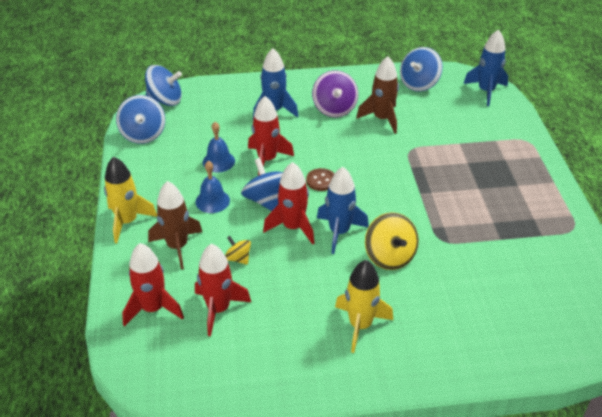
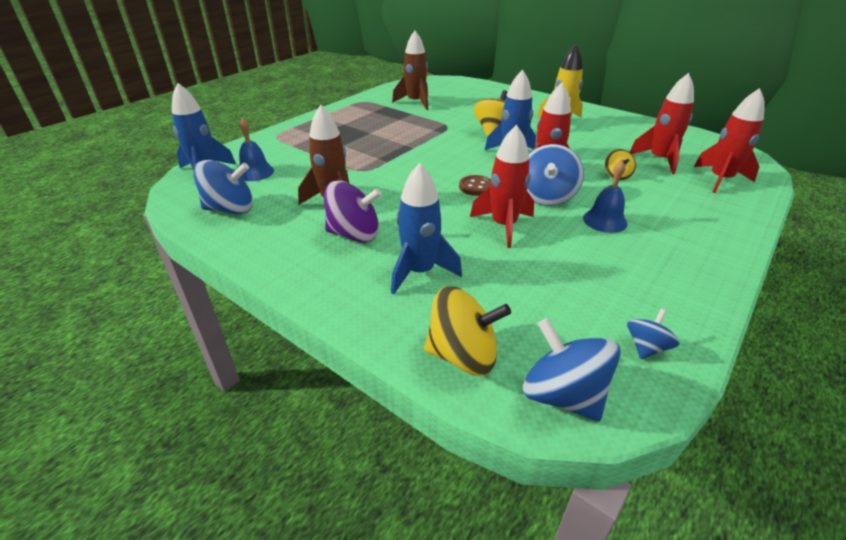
camera: 135 degrees left, 5 degrees down
(127, 222) = (723, 246): yellow rocket -> none
(143, 134) = (646, 347): blue spinning top -> blue spinning top, size x0.55
(177, 247) = (672, 204): brown rocket -> brown rocket (415, 102)
(214, 92) = (463, 355): none -> yellow spinning top
(218, 161) = (561, 252): blue bell -> blue bell (255, 172)
(334, 109) = (354, 234): purple spinning top -> purple spinning top turned 60 degrees clockwise

